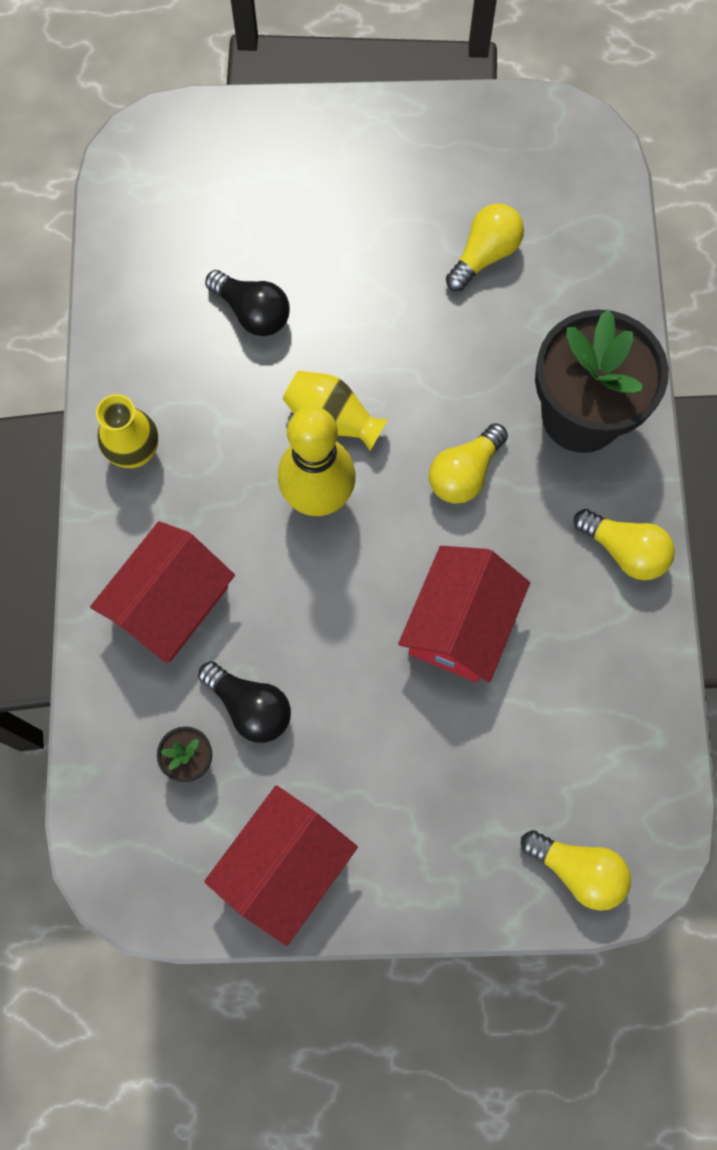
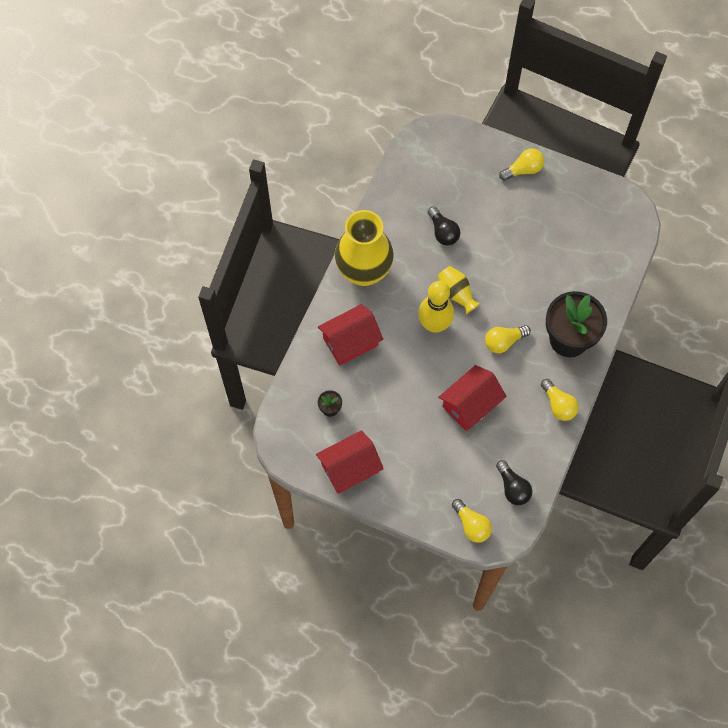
camera: 25 degrees right, 5 degrees down
(135, 452) = (364, 271): yellow vase -> yellow vase, size x2.08
(250, 707) = (365, 398): black light bulb -> black light bulb (513, 488)
(484, 255) = (560, 250): yellow light bulb -> yellow light bulb (523, 170)

